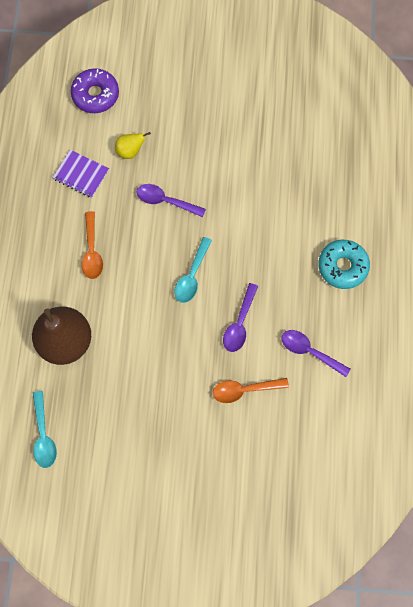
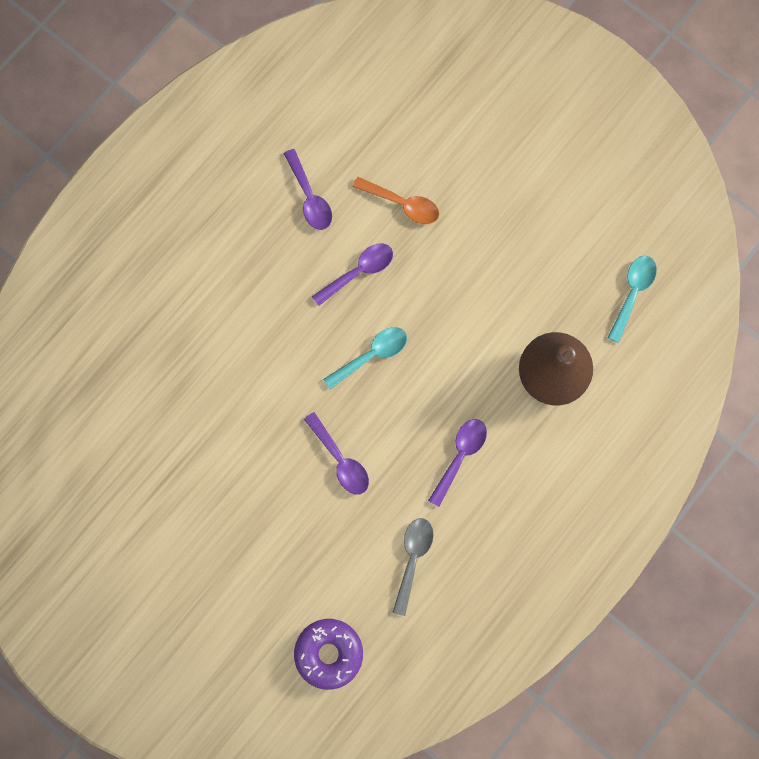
camera: 145 degrees left, 5 degrees up
(81, 174) = (413, 559): purple notebook -> grey spoon
(92, 251) = (460, 456): orange spoon -> purple spoon
(130, 151) = (338, 549): yellow pear -> none
(342, 266) = (208, 258): turquoise donut -> none

